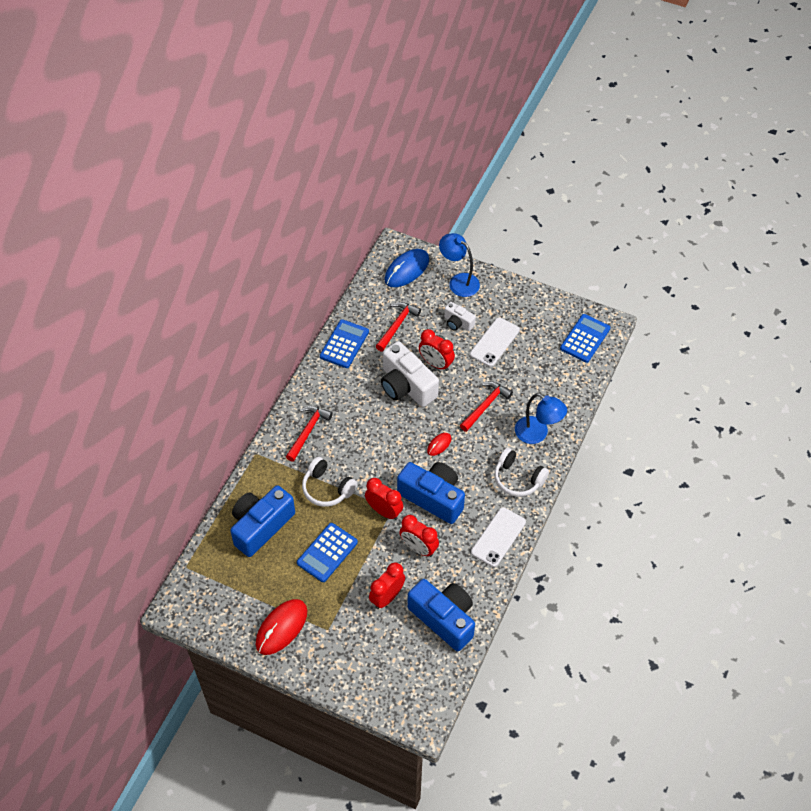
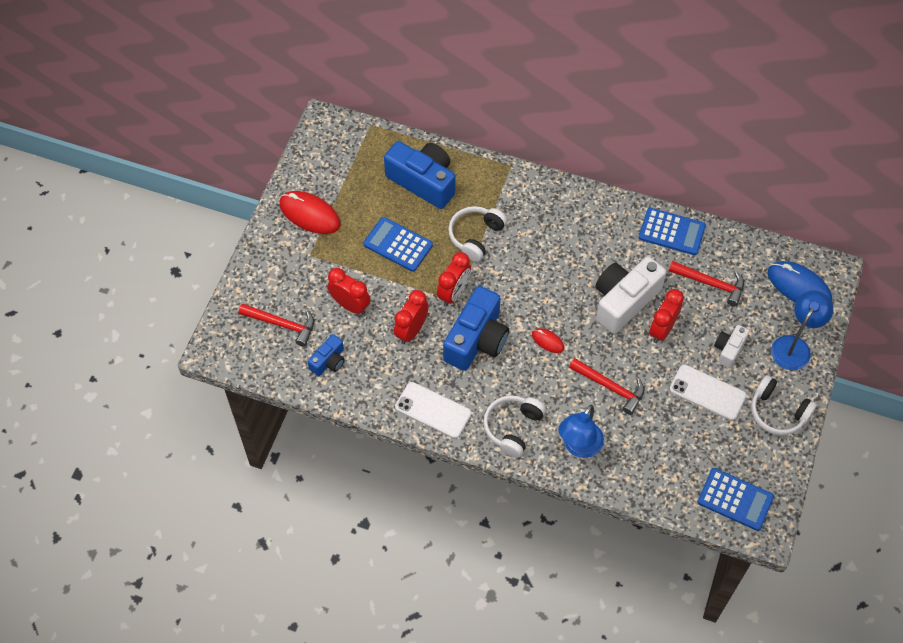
camera: 85 degrees right, 5 degrees up
(308, 431) = (546, 210): red hammer -> red hammer (282, 324)
(444, 618) = (329, 361): blue camera -> blue camera, size x0.52
(514, 301) = (777, 412): none -> white headphones

